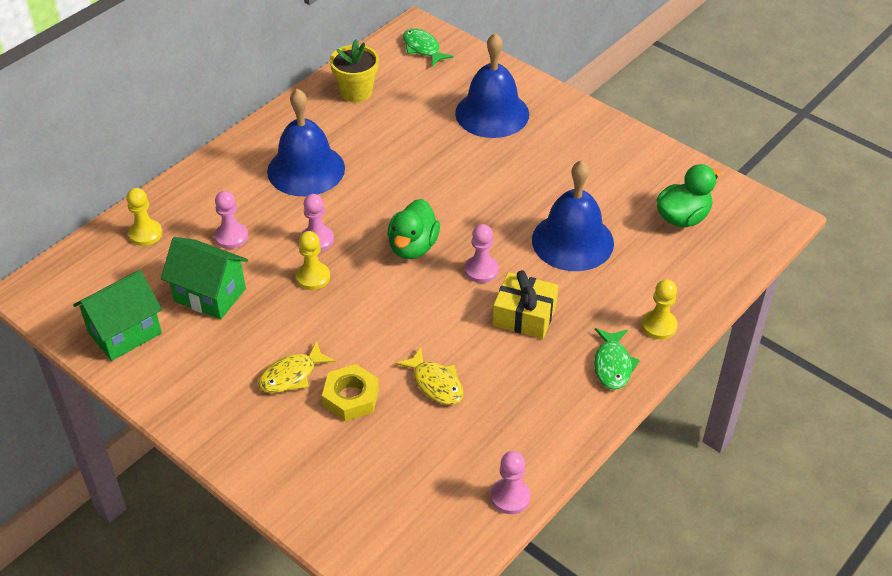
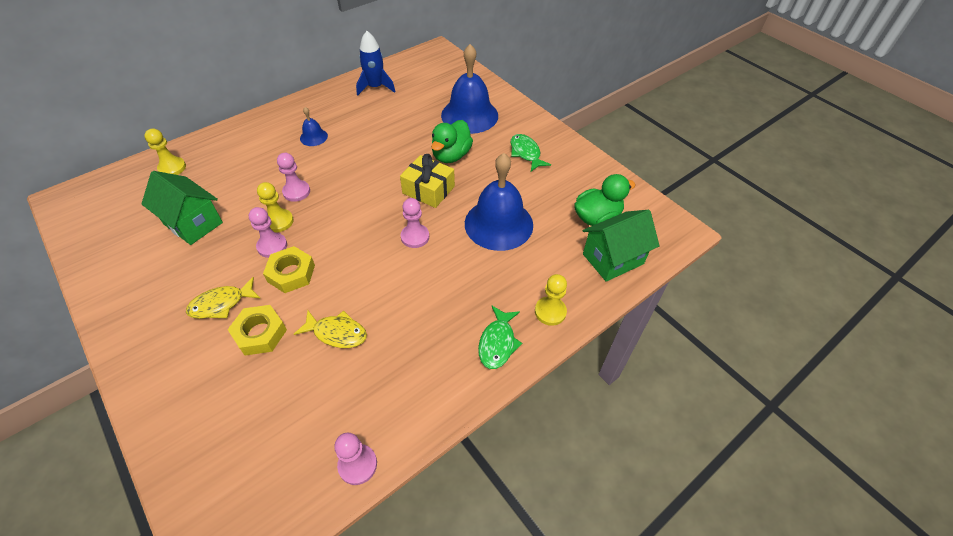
camera: 10 degrees right, 5 degrees up
(125, 333) = (112, 244): green house -> green house (613, 259)
(231, 237) = (233, 179): pink pawn -> pink pawn (272, 246)
(306, 169) = (313, 137): blue bell -> blue bell, size x0.46
(355, 331) = (291, 273): none -> yellow nut
(356, 92) = (375, 87): yellow flower pot -> blue rocket
(413, 247) = (368, 209): green duck -> green duck (451, 155)
(422, 48) = (436, 64): green fish -> green fish (526, 153)
(435, 383) = (337, 333): yellow fish -> yellow fish turned 45 degrees counterclockwise
(524, 315) = (436, 282): yellow gift -> yellow gift (428, 190)

